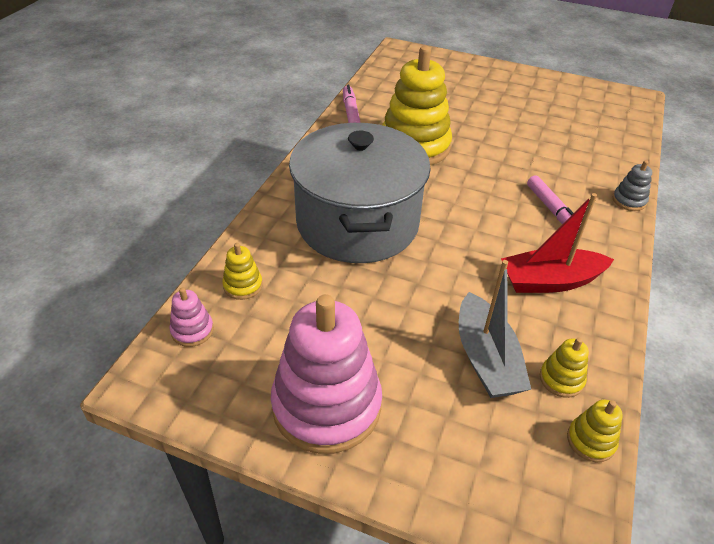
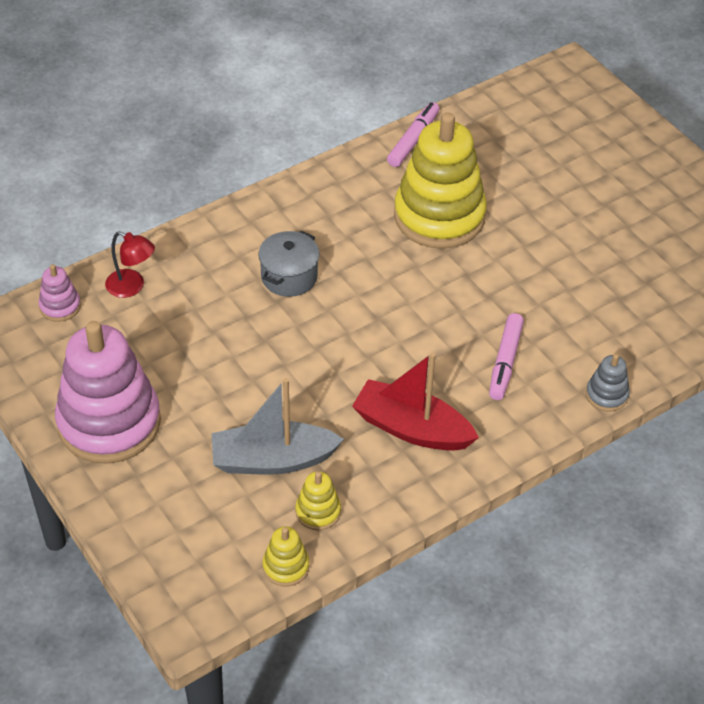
camera: 35 degrees right, 5 degrees up
(243, 285) = (132, 287): yellow stacking toy -> red lamp
(357, 223) = (289, 276): grey pot -> grey pot, size x0.40
(486, 359) = (273, 460): grey boat -> grey boat turned 60 degrees clockwise

